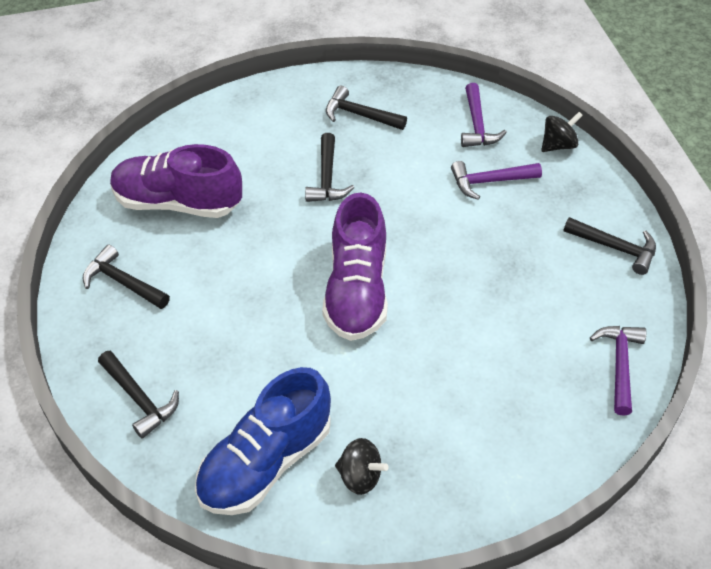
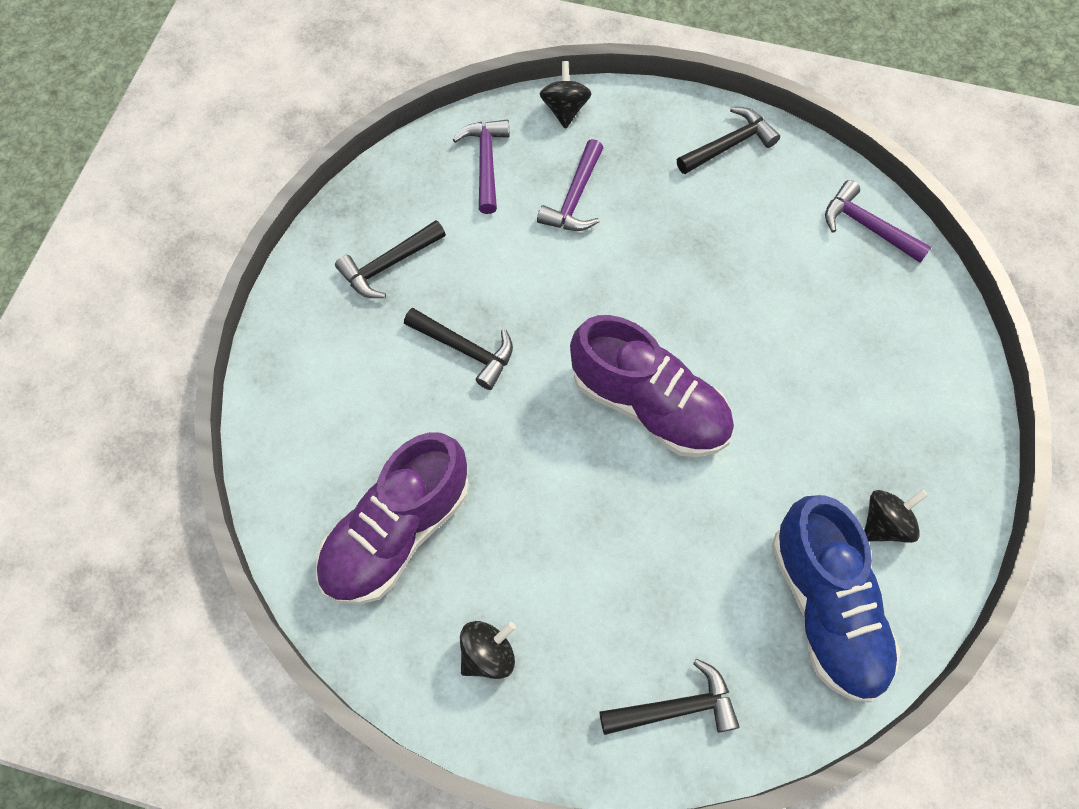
camera: 60 degrees left, 15 degrees up
(122, 282) = (488, 654): black hammer -> black spinning top
(477, 125) = (486, 162): purple hammer -> purple hammer turned 120 degrees counterclockwise

